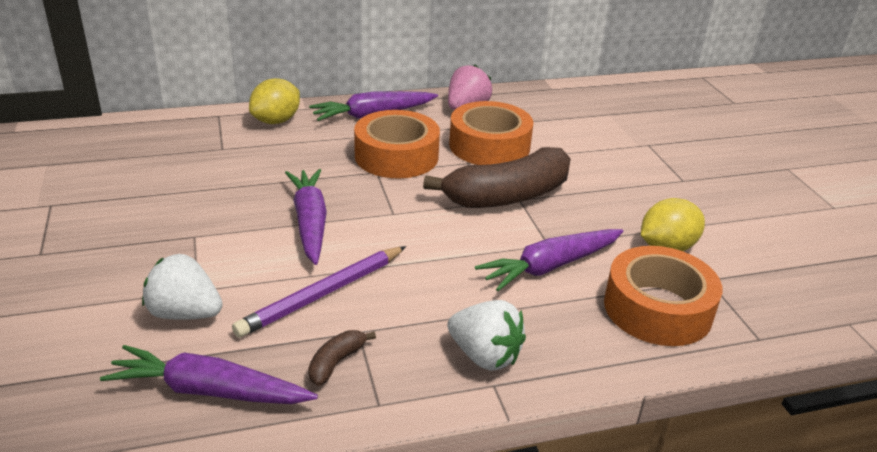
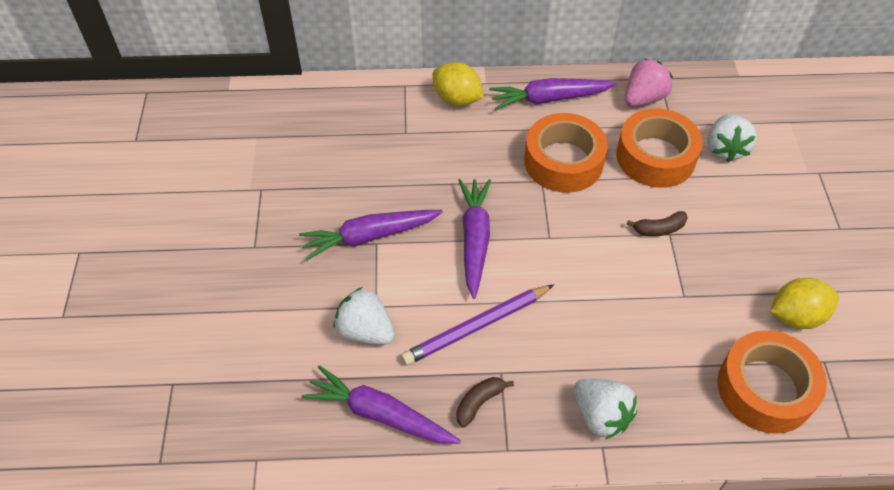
camera: 15 degrees right, 20 degrees up
(276, 121) = (457, 99): yellow lemon -> yellow lemon turned 75 degrees clockwise
(507, 196) = (659, 229): brown banana -> brown banana, size x0.42
(550, 266) = (679, 324): purple carrot -> purple carrot (369, 236)
(555, 135) = (725, 149): none -> white strawberry

